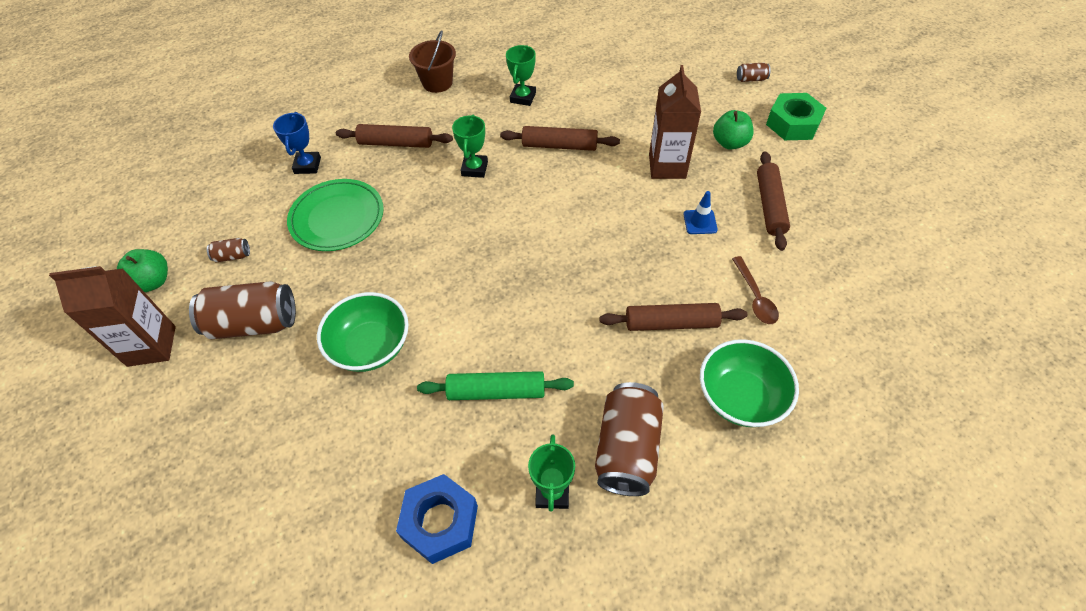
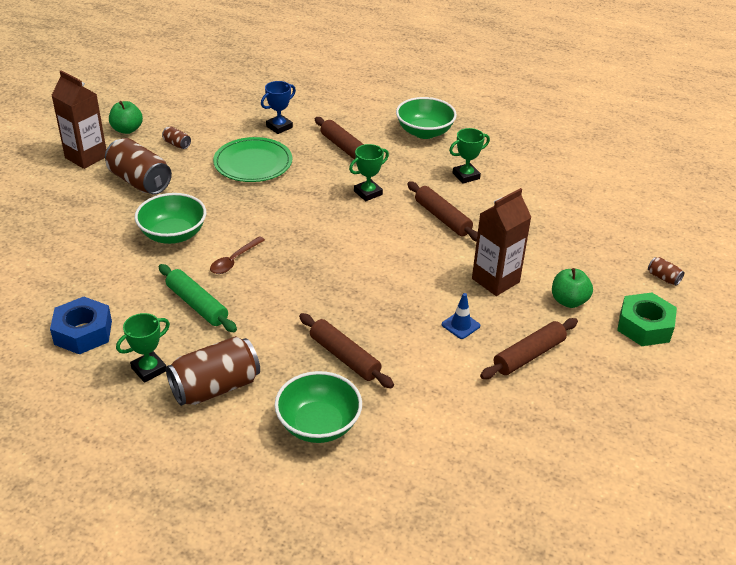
camera: 45 degrees right, 15 degrees down
(437, 82) = (424, 132): brown bucket -> green bowl
(755, 297) = (422, 390): brown spoon -> brown spoon (234, 261)

